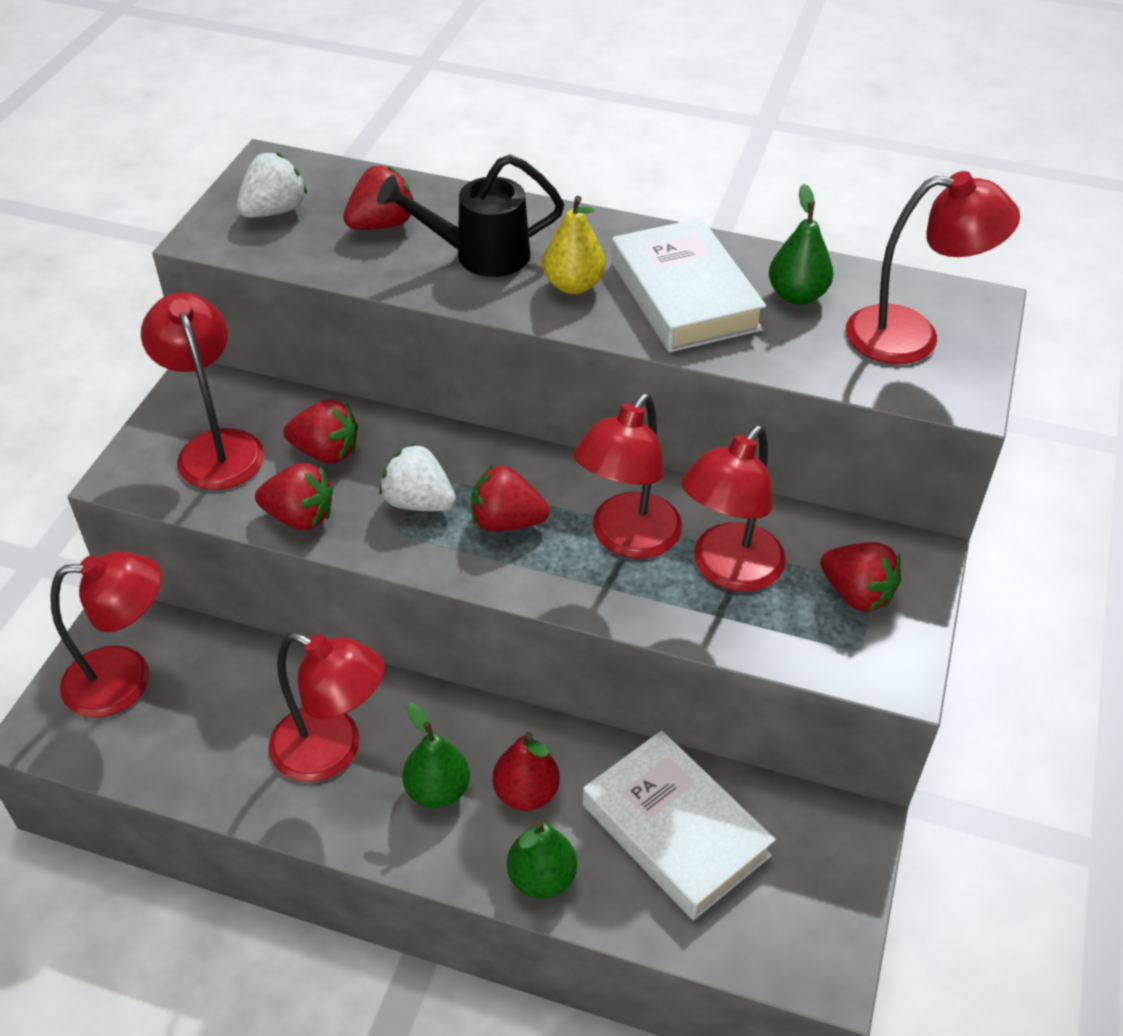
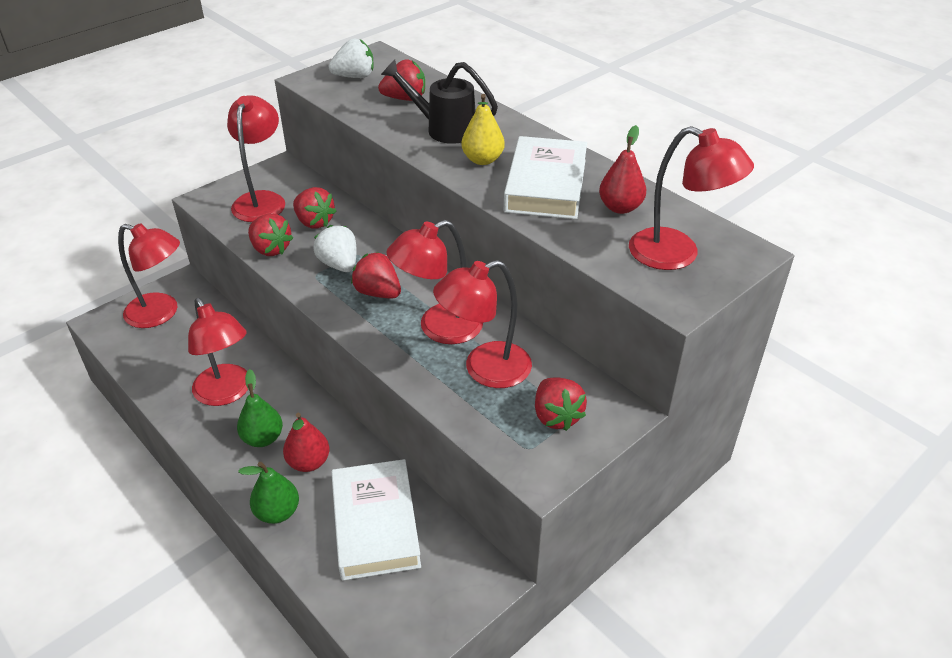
camera: 30 degrees right, 5 degrees down
(797, 295) = (620, 207): green pear -> red pear

